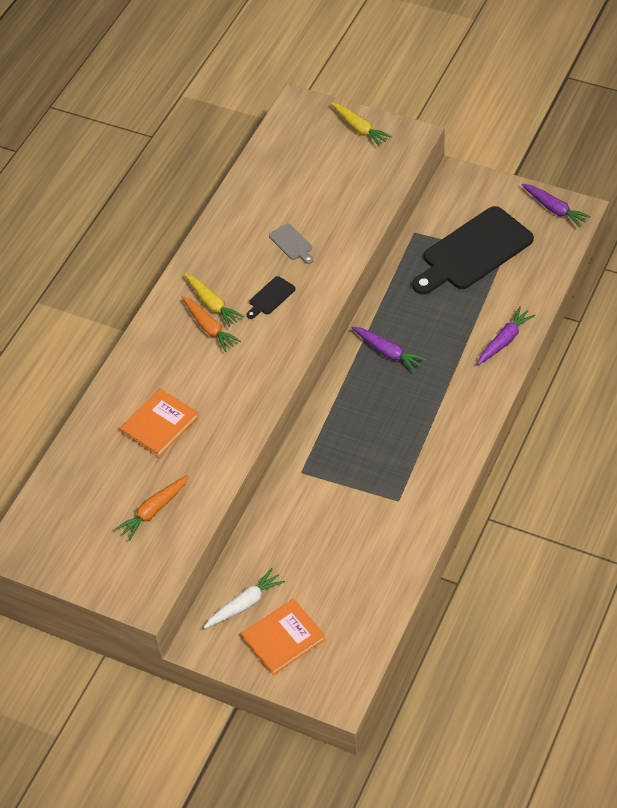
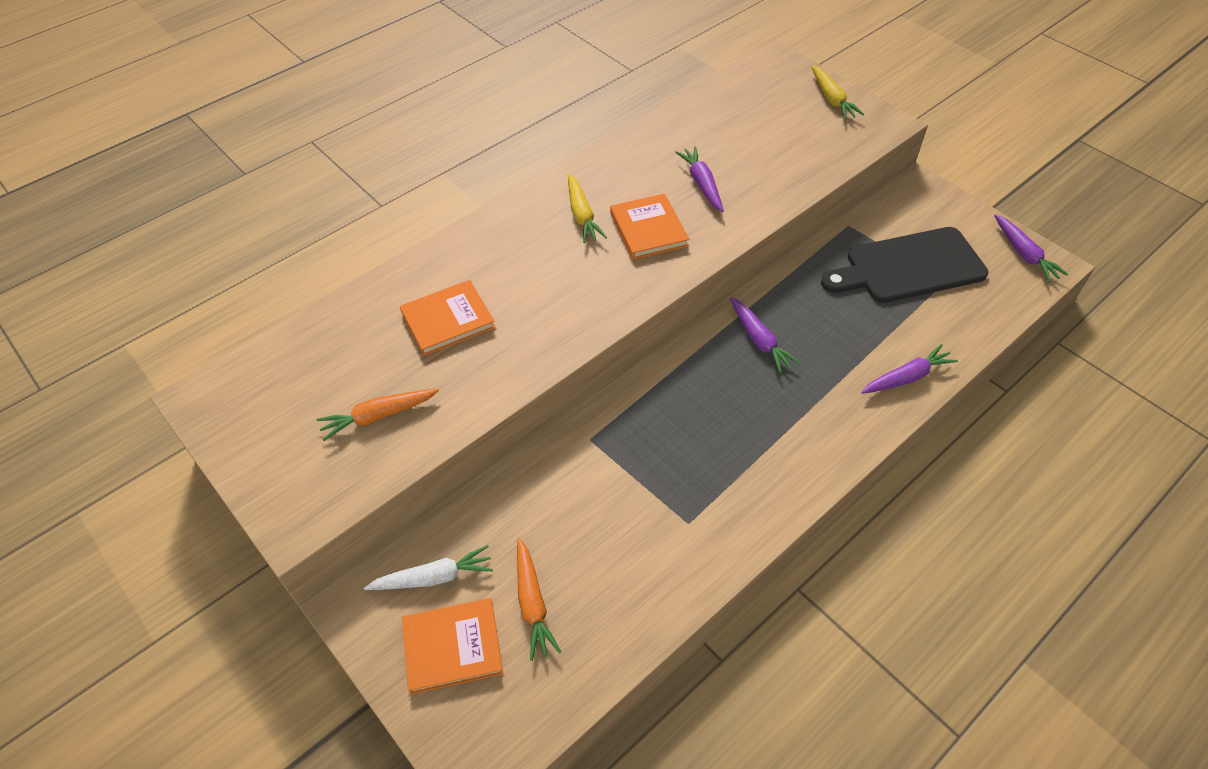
camera: 20 degrees right, 0 degrees up
(209, 328) = (564, 237): orange carrot -> orange carrot (532, 603)
(270, 297) = (648, 229): black cutting board -> orange book
(292, 243) = (702, 184): grey cutting board -> purple carrot

